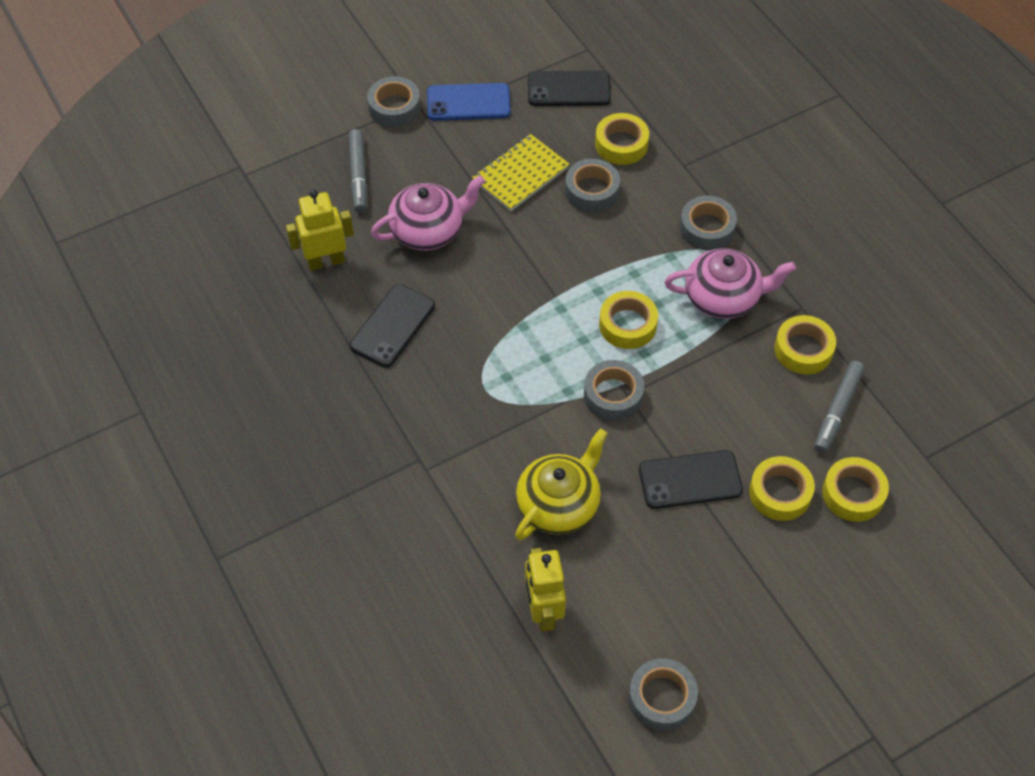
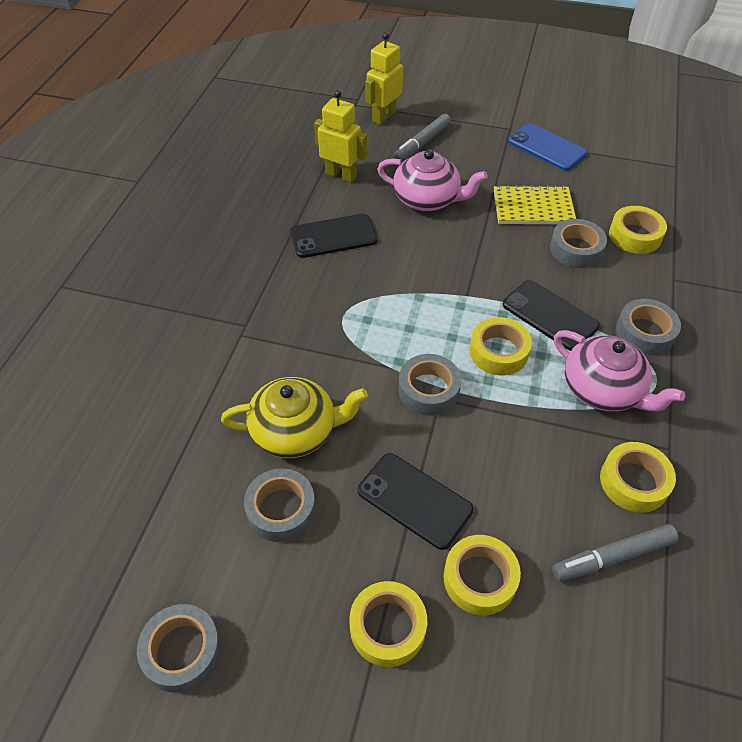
camera: 45 degrees right, 5 degrees down
(394, 107) = (492, 123): grey tape -> grey tape (281, 509)
(543, 612) = (188, 496): yellow robot -> yellow robot (383, 116)
(568, 89) = (632, 180): black phone -> black phone (550, 315)
(853, 494) = (549, 642): yellow tape -> yellow tape (387, 627)

